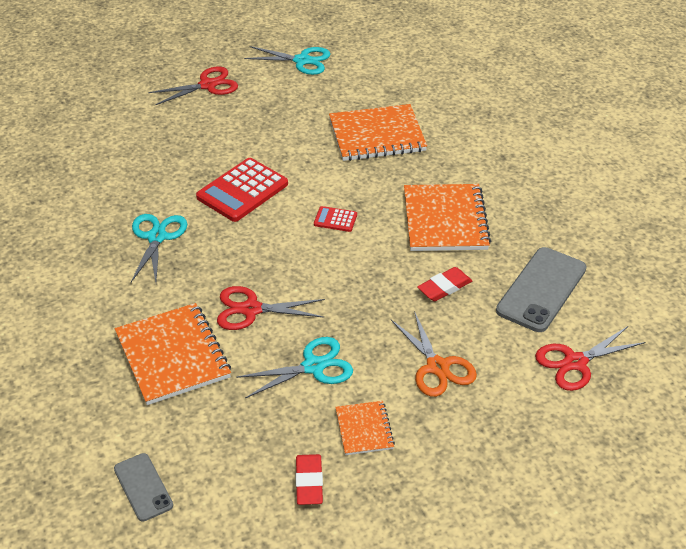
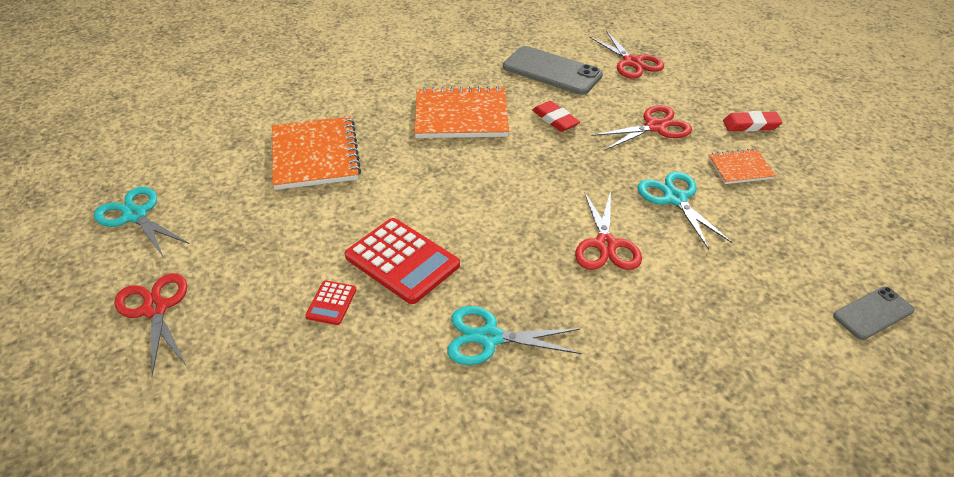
camera: 90 degrees left, 0 degrees up
(173, 356) = (689, 304): orange notebook -> none
(302, 61) = (135, 215): turquoise scissors -> turquoise scissors turned 60 degrees counterclockwise
(309, 482) = (812, 200): red eraser -> red eraser (751, 125)
(335, 219) = (458, 185): red calculator -> red calculator (331, 303)
(437, 367) = (655, 127): orange scissors -> red scissors

